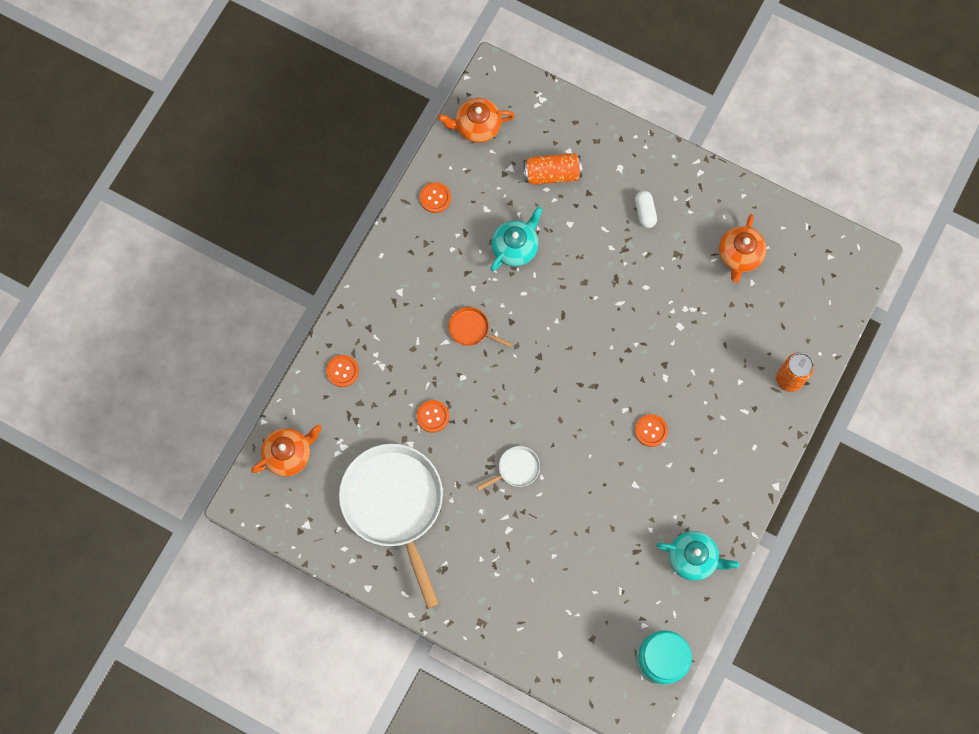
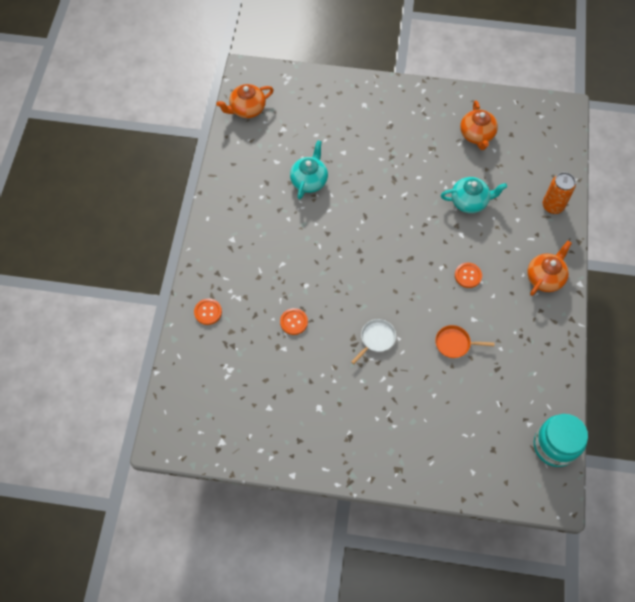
camera: 20 degrees left, 10 degrees down
(289, 454) = (186, 391): orange teapot -> orange teapot (545, 277)
(394, 504) = (289, 400): white pan -> none
(435, 198) = (234, 166): orange button -> none
(471, 329) = (299, 248): orange pan -> orange pan (455, 343)
(552, 174) = (316, 123): orange can -> none
(645, 212) = (395, 128): white capsule -> none
(693, 558) = (543, 358): turquoise teapot -> turquoise teapot (469, 201)

